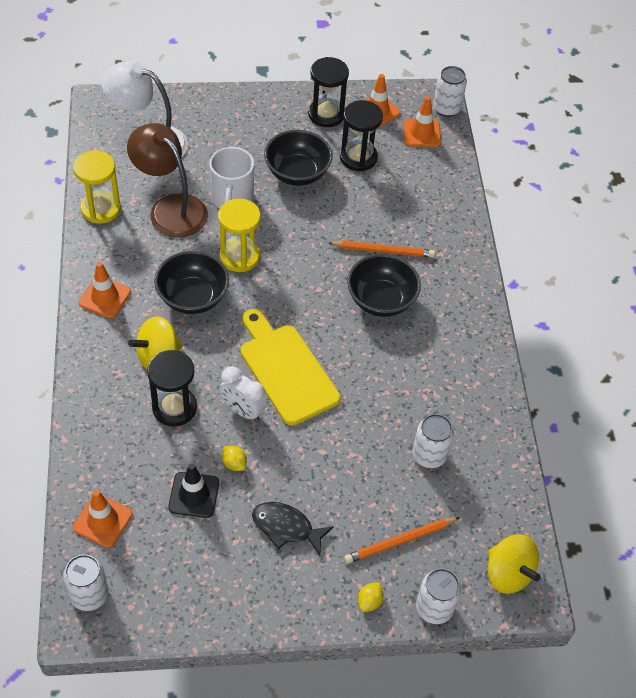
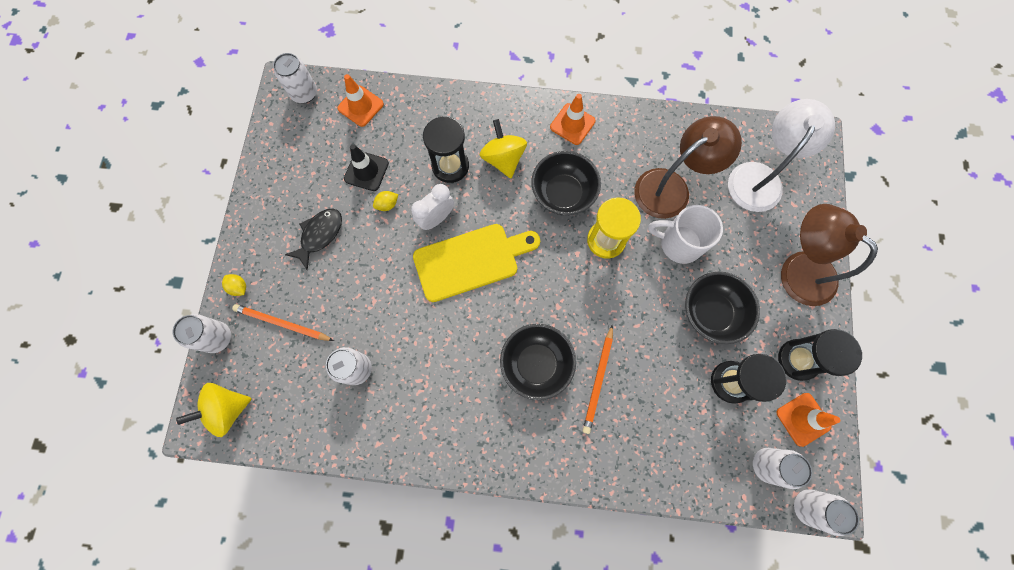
camera: 105 degrees right, 20 degrees up
(101, 209) = (675, 129): yellow hourglass -> none
(241, 114) = (798, 269): none -> brown lamp
(400, 541) = (282, 324): orange pencil -> orange pencil turned 60 degrees counterclockwise
(422, 133) = (766, 465): orange traffic cone -> white can

